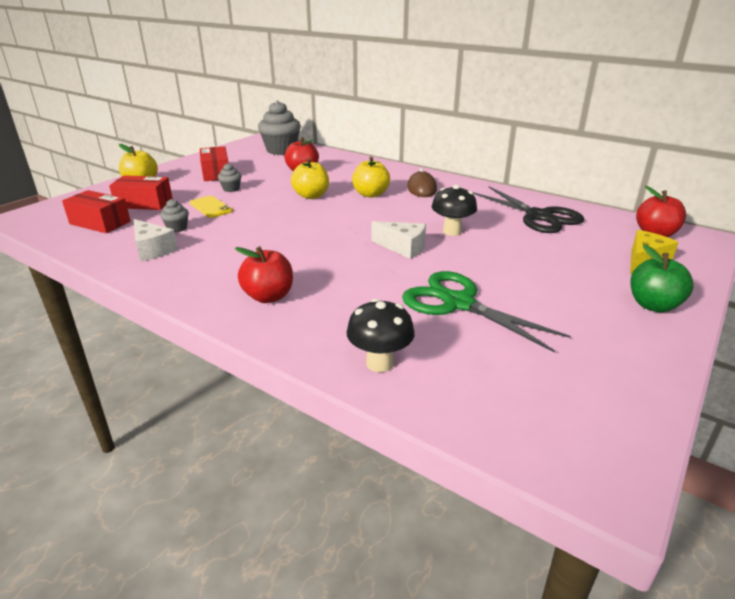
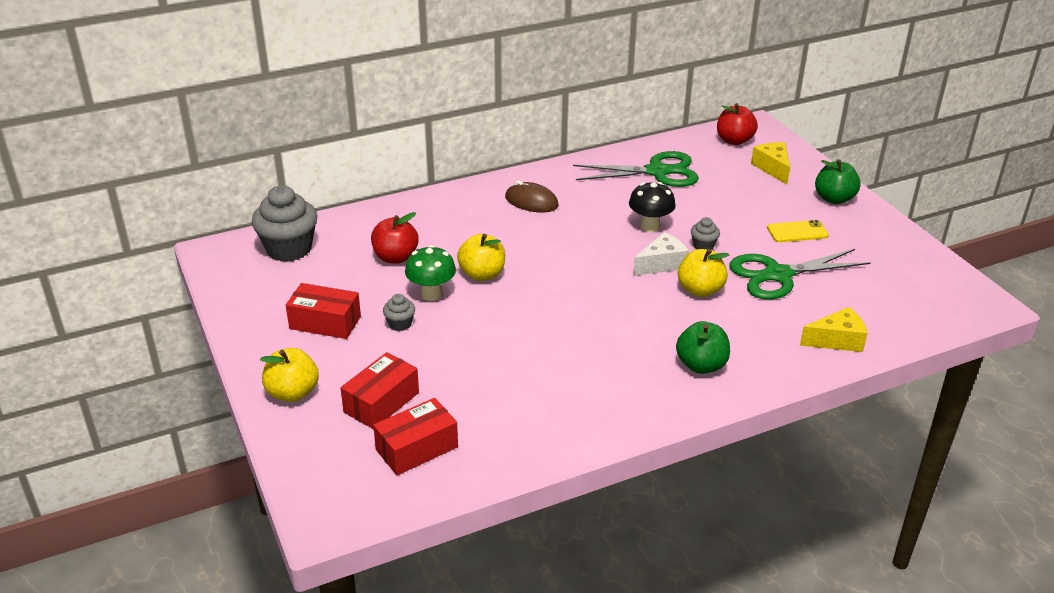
camera: 60 degrees left, 5 degrees up
(152, 249) = (538, 418): white cheese -> none
(177, 228) = (491, 390): grey cupcake -> grey cupcake (703, 246)
(211, 207) = (448, 352): yellow phone -> yellow phone (797, 232)
(268, 296) = (701, 365): red apple -> green apple
(272, 189) = (431, 294): none -> green mushroom
(371, 194) = (516, 236): yellow apple -> yellow apple (700, 290)
(380, 363) = (837, 340): black mushroom -> yellow cheese
(539, 216) = (657, 172): black scissors -> green scissors

